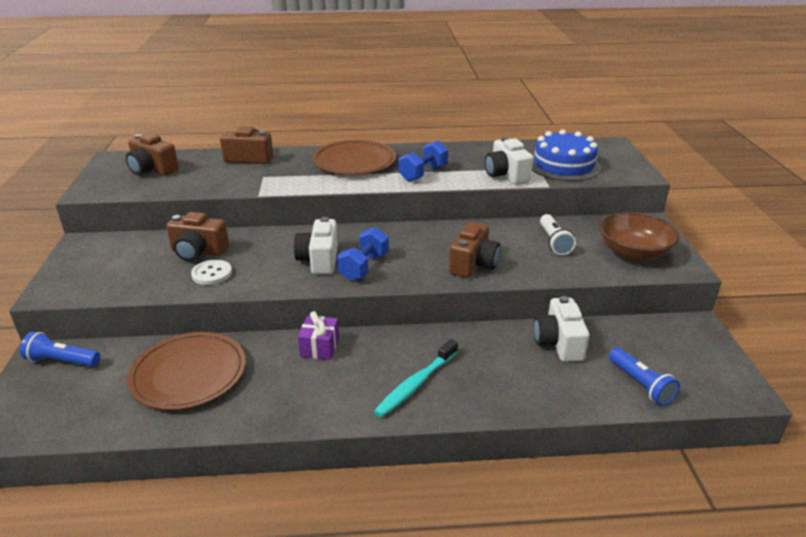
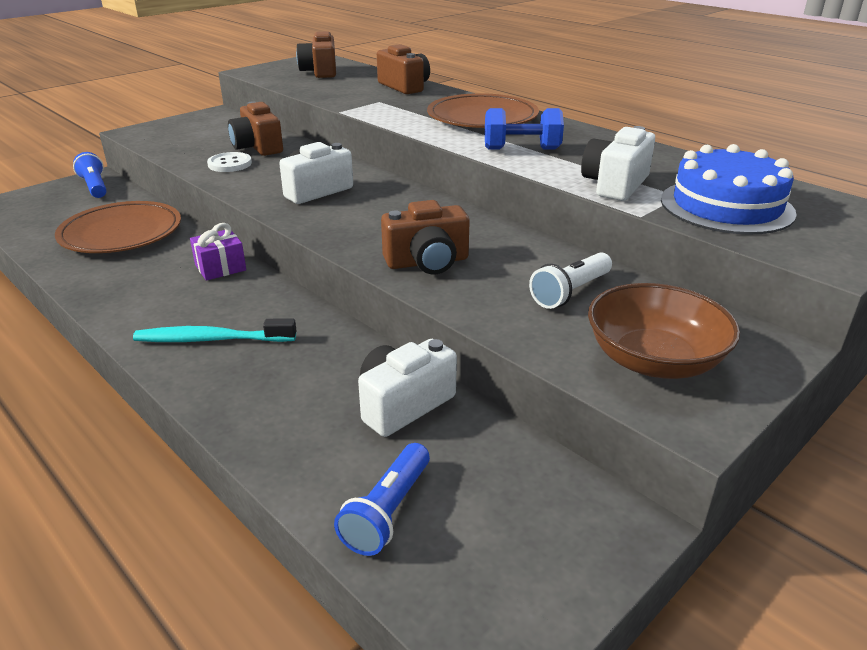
camera: 50 degrees right, 0 degrees up
(364, 267) = (332, 213): blue dumbbell -> none

